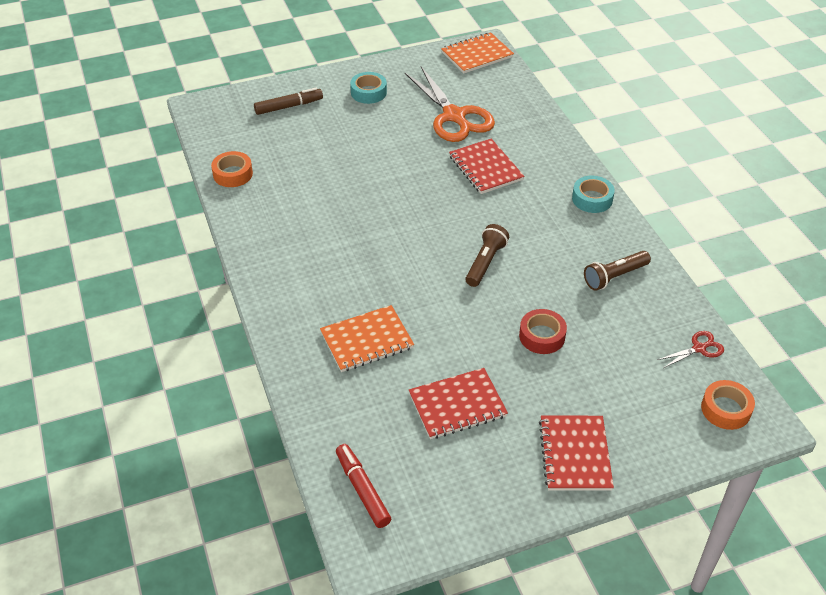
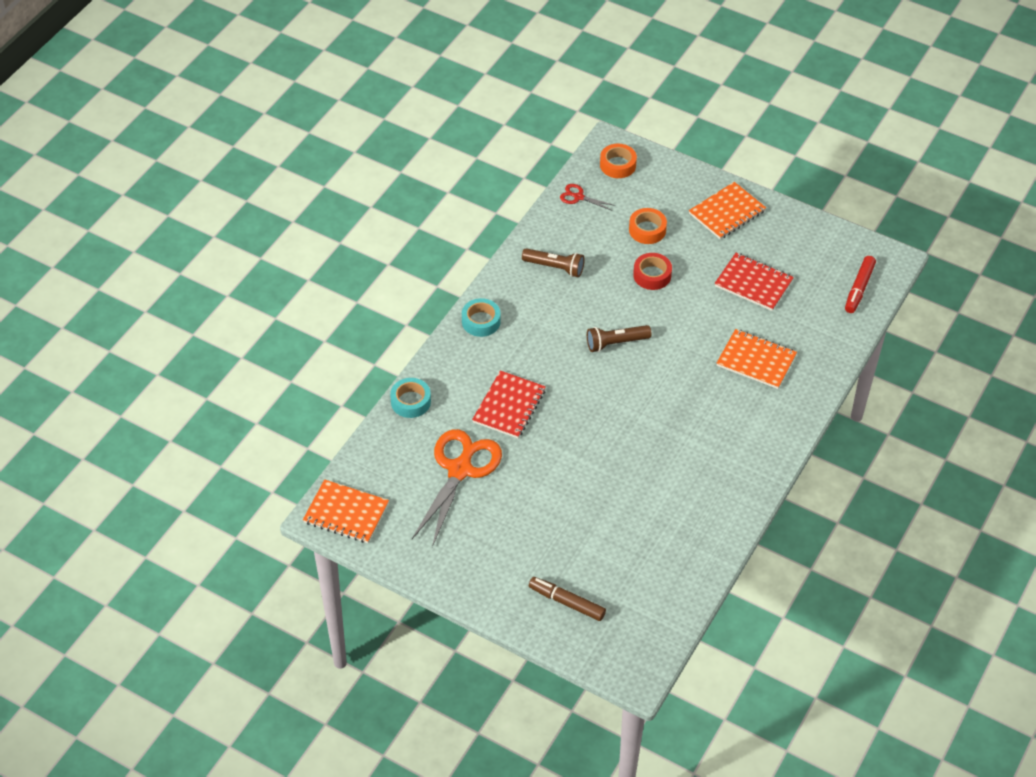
camera: 130 degrees left, 5 degrees up
(233, 174) = (691, 570): orange tape -> orange tape (647, 230)
(368, 92) = (486, 556): turquoise tape -> turquoise tape (410, 401)
(575, 454) = (727, 212): red notebook -> orange notebook

